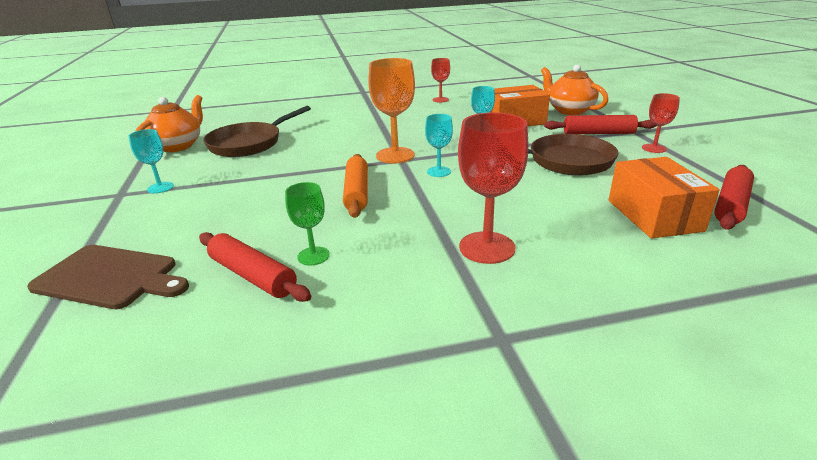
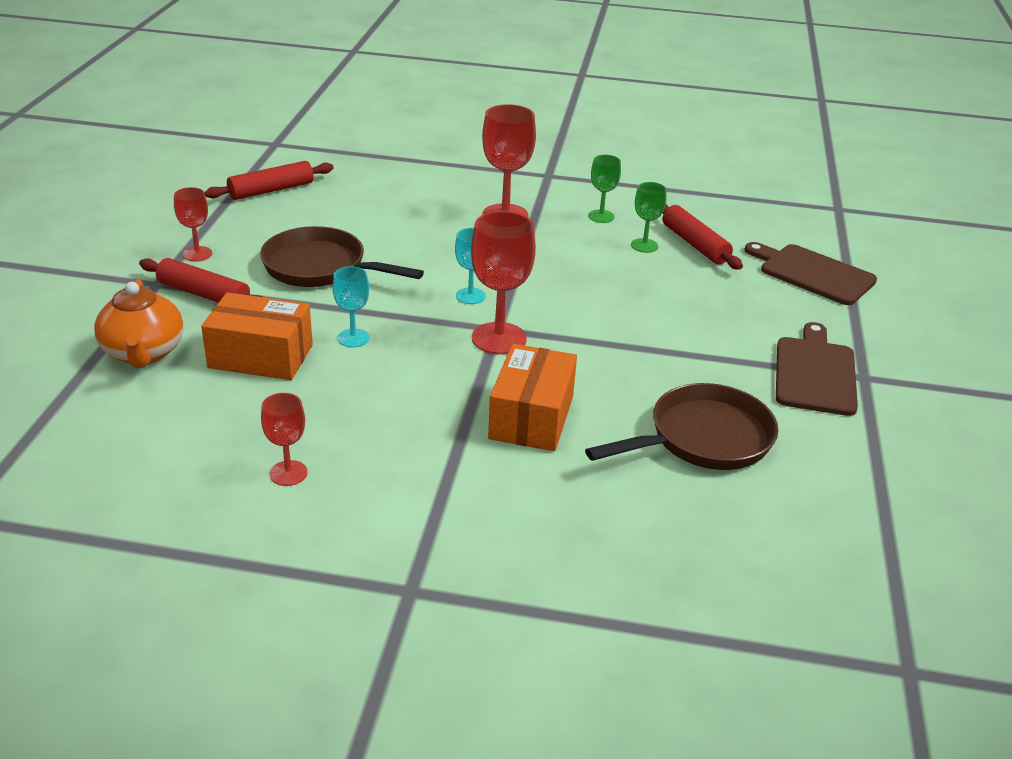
camera: 160 degrees left, 5 degrees up
(160, 187) = (815, 373): turquoise goblet -> brown cutting board
(178, 146) = (828, 474): orange teapot -> none
(356, 192) = (579, 295): orange rolling pin -> none
(380, 282) = (601, 216): none -> green goblet
(395, 155) = (499, 338): orange goblet -> red goblet
(654, 215) = (345, 200): orange box -> orange box (531, 417)

